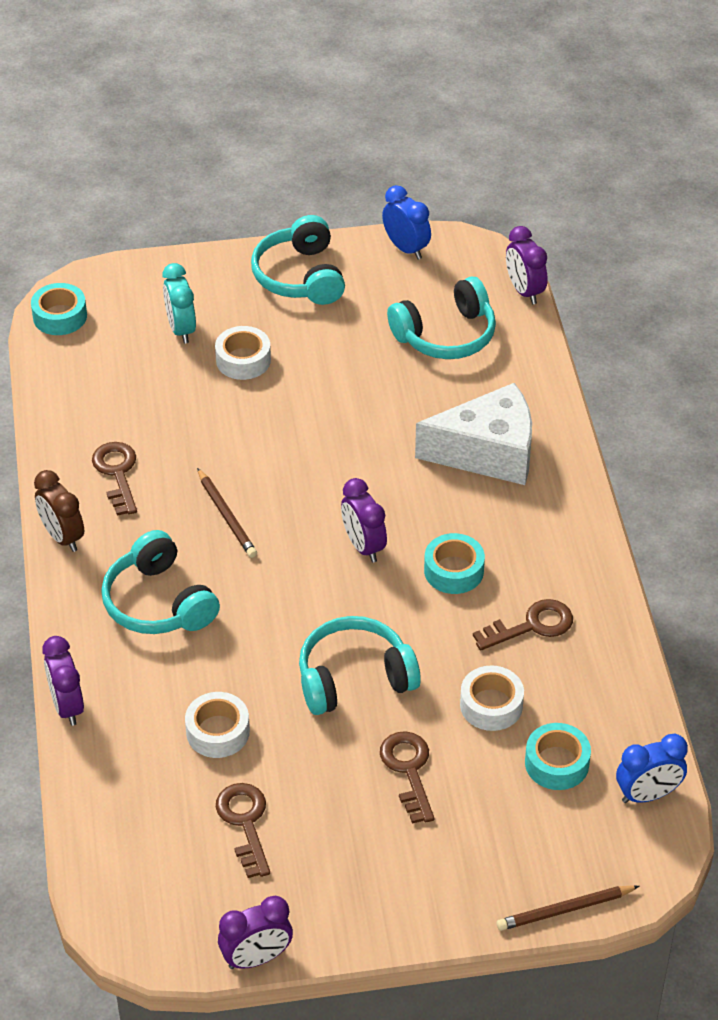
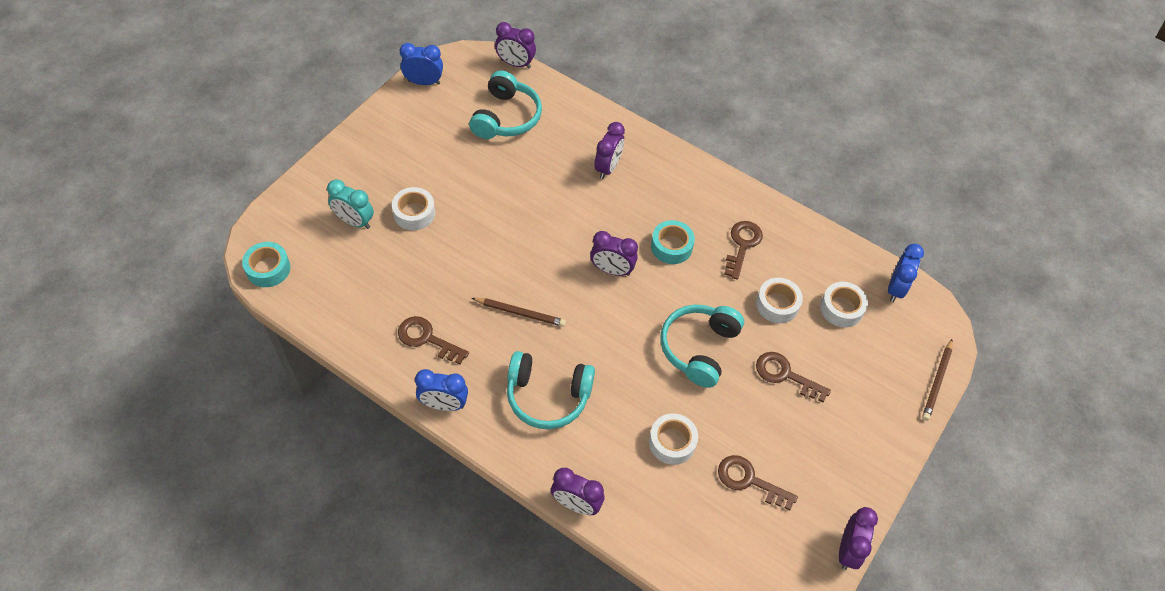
camera: 50 degrees left, 10 degrees up
(62, 537) = (444, 404): brown clock -> blue clock
(300, 276) = (385, 139): turquoise headphones -> none
(488, 453) = (608, 168): white cheese -> purple clock
(556, 763) = (841, 308): turquoise tape -> white tape

